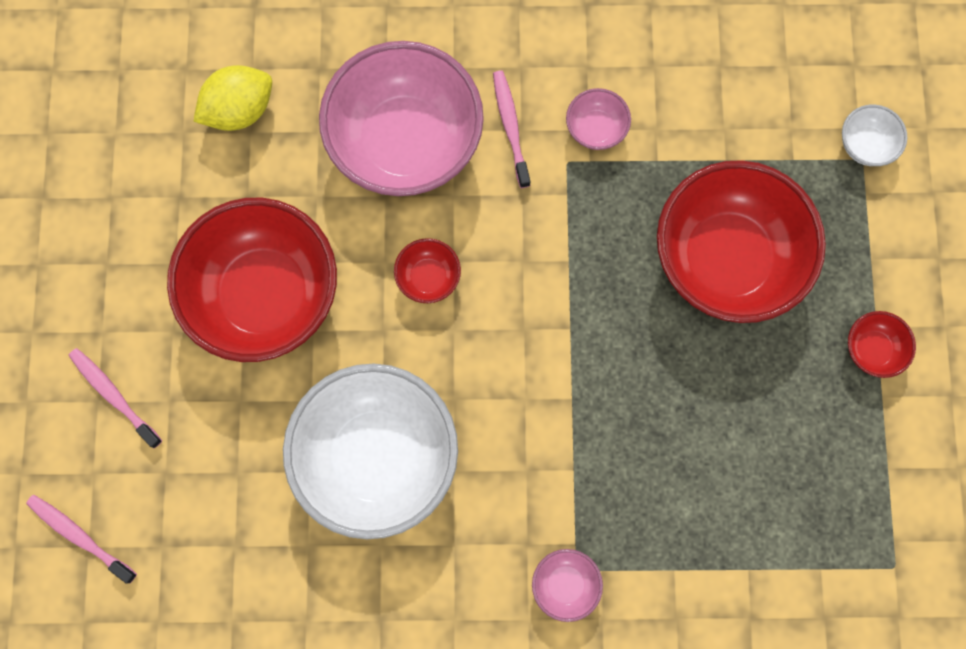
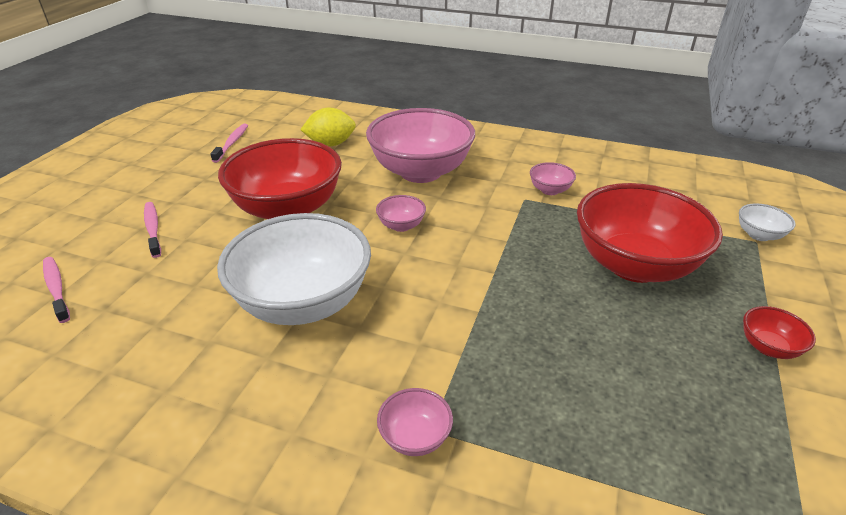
camera: 20 degrees right, 40 degrees down
(428, 277) = (401, 226): red bowl -> pink bowl
(510, 127) = (492, 179): pink toothbrush -> pink toothbrush (232, 143)

